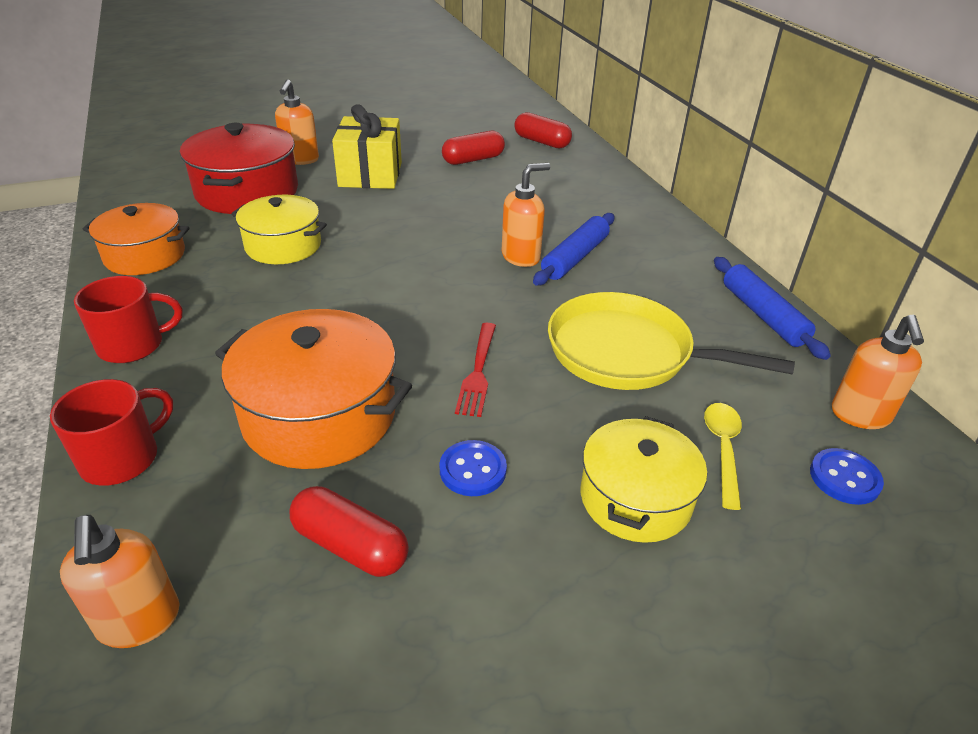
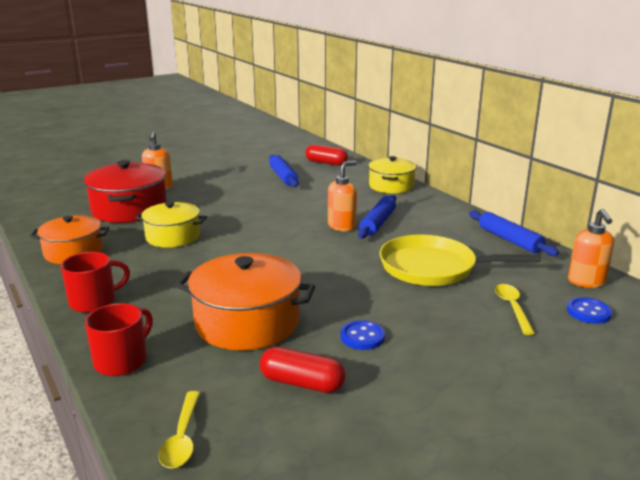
camera: 10 degrees left, 15 degrees down
(139, 621) = (182, 438): orange soap dispenser -> yellow spoon
(370, 174) = (214, 191): yellow gift -> none
(473, 160) = (283, 177): red capsule -> blue rolling pin
(478, 372) = (342, 288): red fork -> none
(635, 498) = (469, 337): yellow pot -> yellow pot (391, 186)

